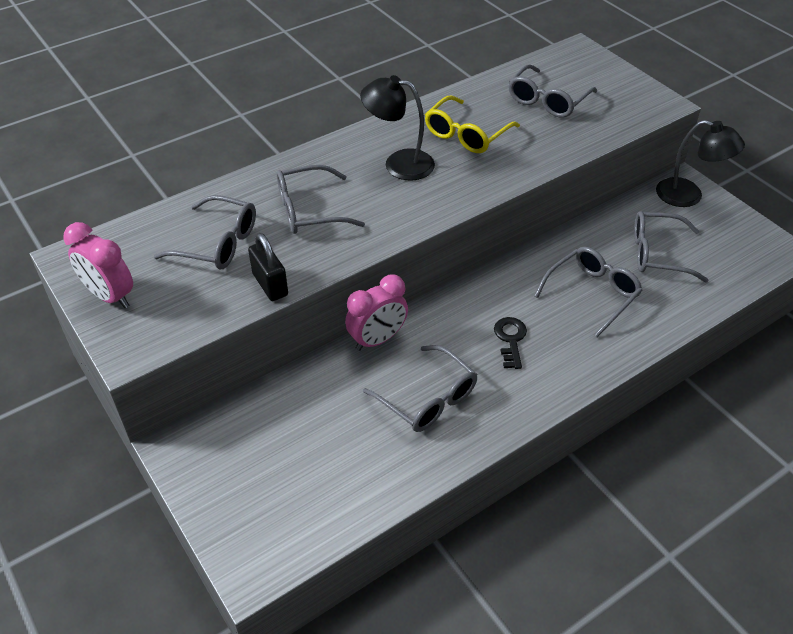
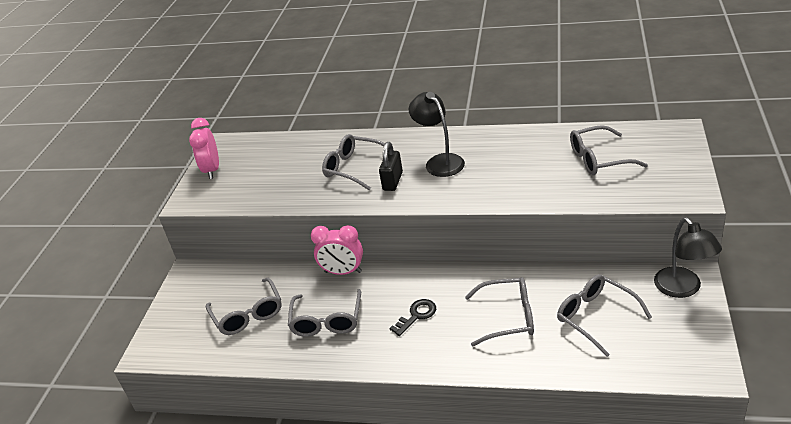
camera: 50 degrees right, 10 degrees down
(217, 243) = (288, 165): grey glasses -> grey glasses (248, 314)
(270, 285) = (283, 200): black padlock -> black padlock (392, 181)
(466, 134) = (507, 160): yellow glasses -> none

